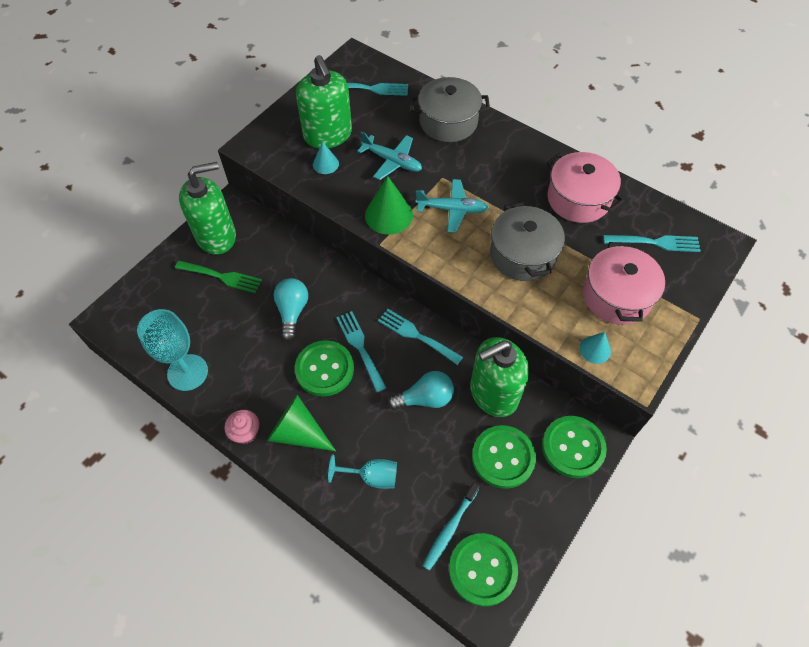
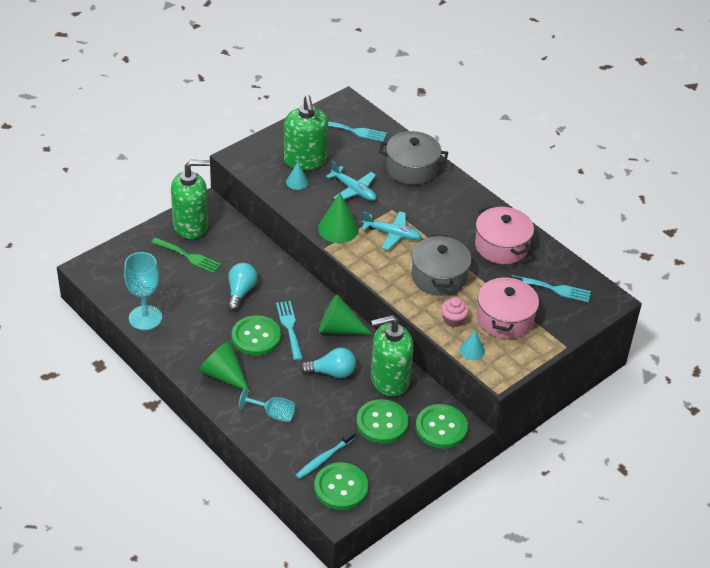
camera: 10 degrees right, 15 degrees down
(245, 432) = (182, 366): pink cupcake -> pink cupcake (453, 320)
(416, 335) = (339, 328): turquoise fork -> green cone

